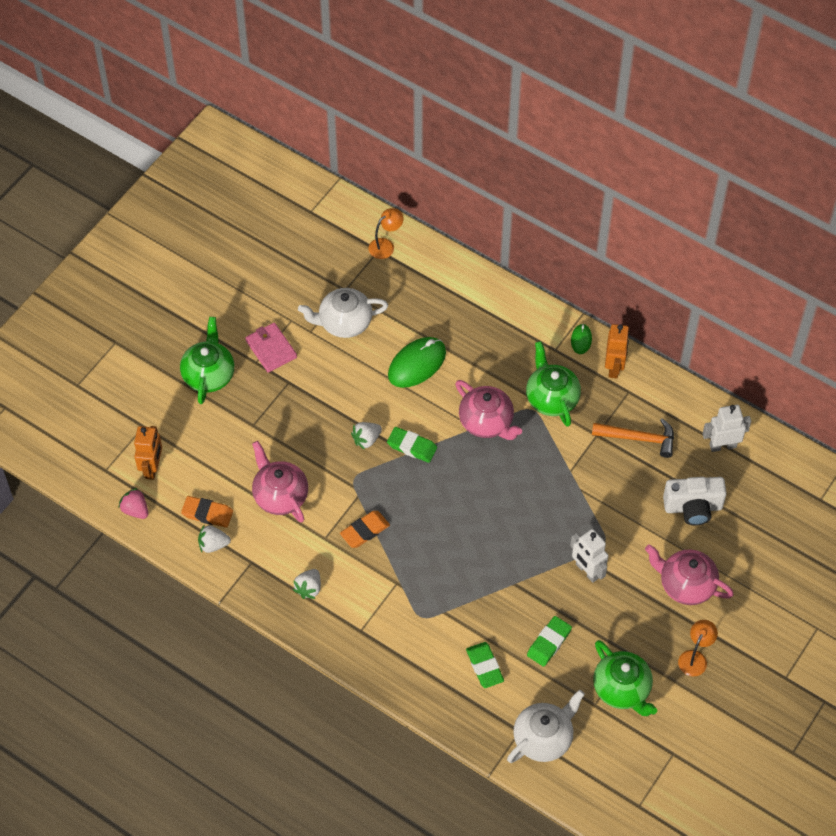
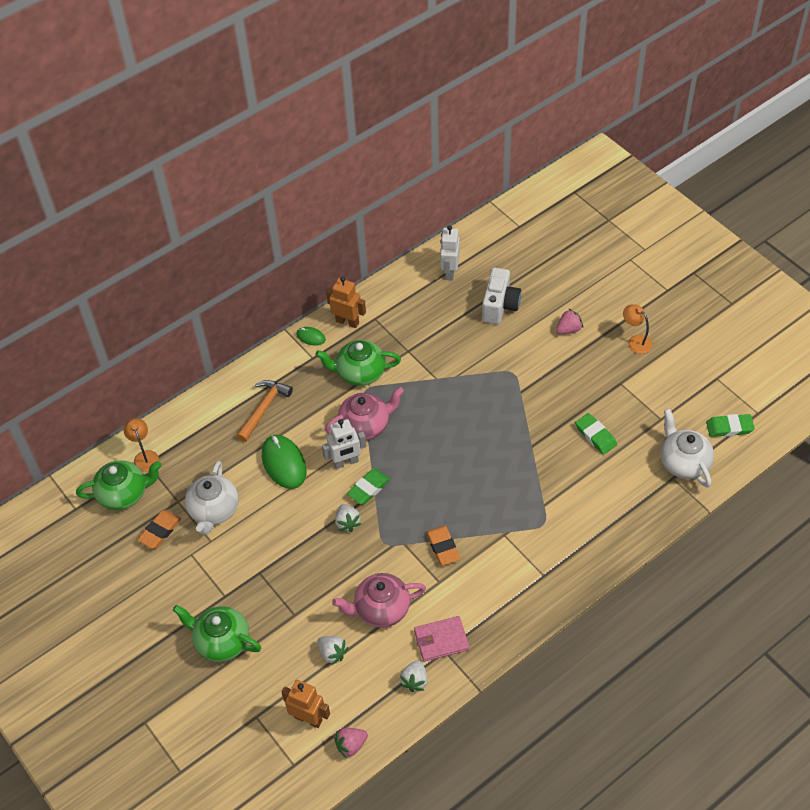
camera: 70 degrees left, 5 degrees down
(207, 513) = (378, 678): orange eraser -> orange eraser (160, 531)
(271, 349) = (216, 579): pink wallet -> pink wallet (441, 640)
(309, 588) = (488, 608): white strawberry -> white strawberry (332, 653)
(484, 666) = (605, 488): green eraser -> green eraser (729, 427)
(587, 571) = (535, 391): white robot -> white robot (346, 462)
(622, 689) = (651, 396): green teapot -> green teapot (124, 494)
(639, 438) = (422, 323): orange hammer -> orange hammer (264, 408)
(685, 585) = (568, 329): pink teapot -> pink strawberry

